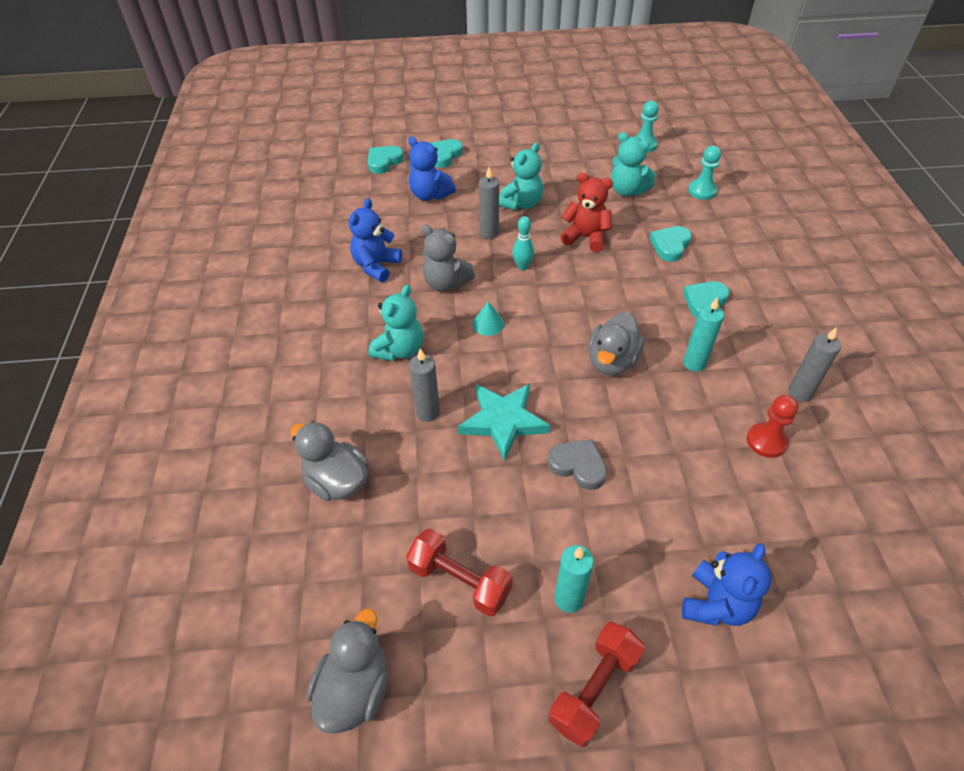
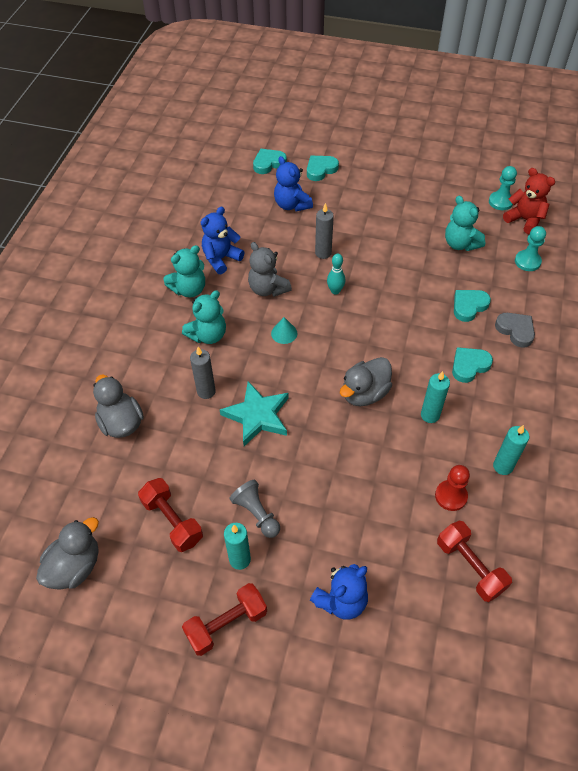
camera: 20 degrees right, 5 degrees up
(521, 204) = (363, 233): turquoise teddy bear -> turquoise teddy bear (189, 289)
(560, 535) = (256, 513): none -> grey pawn
(578, 466) = (295, 467): grey heart -> grey heart (515, 330)
(585, 237) = (401, 279): red teddy bear -> red teddy bear (524, 220)
(800, 393) = (503, 466): grey candle -> turquoise candle
(832, 511) = (470, 566): none -> red dumbbell

